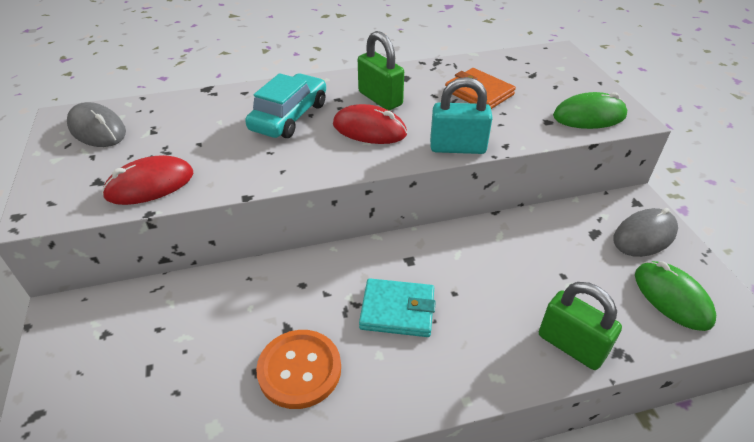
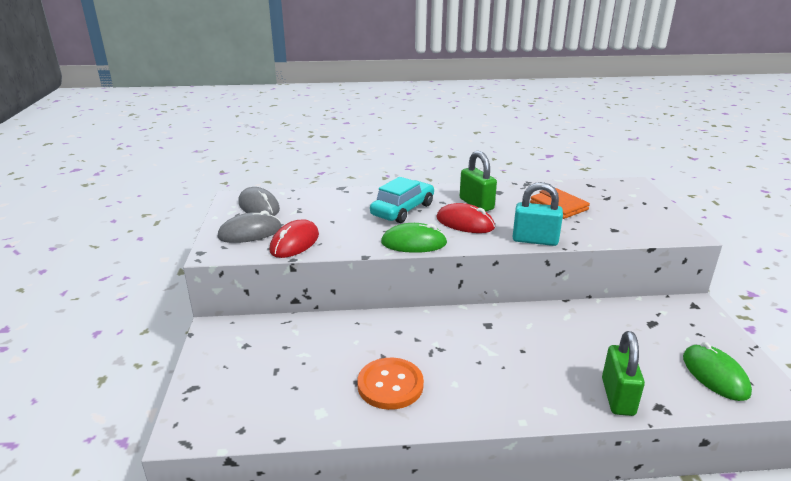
camera: 10 degrees right, 15 degrees down
(150, 185) = (295, 242): red mouse -> red mouse turned 45 degrees counterclockwise
(397, 310) = (473, 356): turquoise wallet -> none
(571, 345) = (618, 397): green padlock -> green padlock turned 45 degrees clockwise
(589, 116) = (651, 229): green mouse -> green mouse (414, 243)
(644, 235) = (697, 329): grey mouse -> grey mouse (250, 232)

